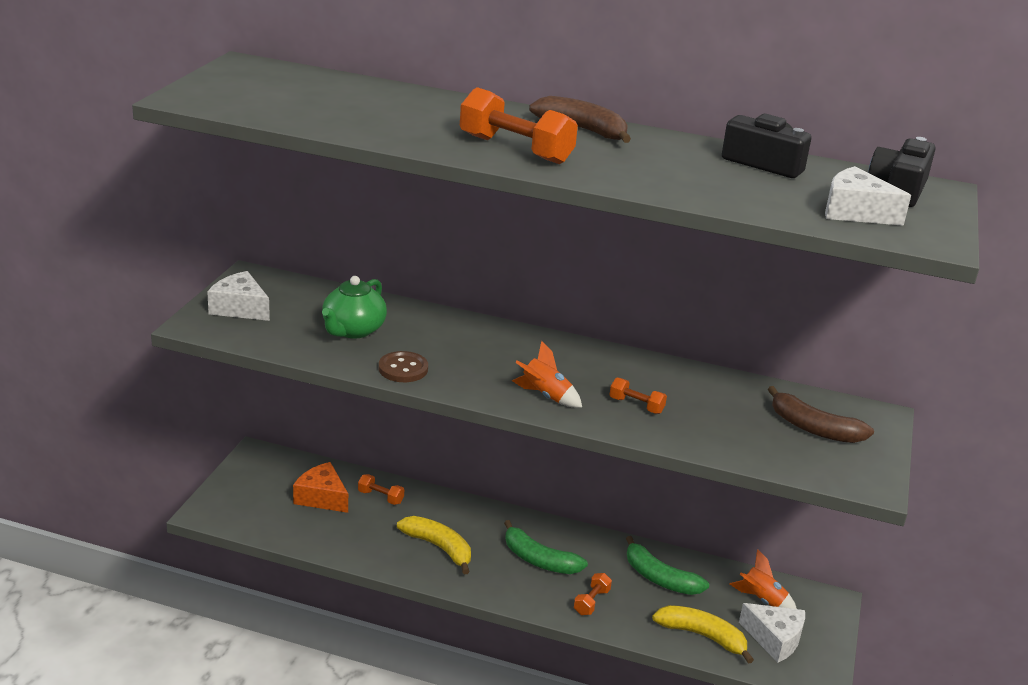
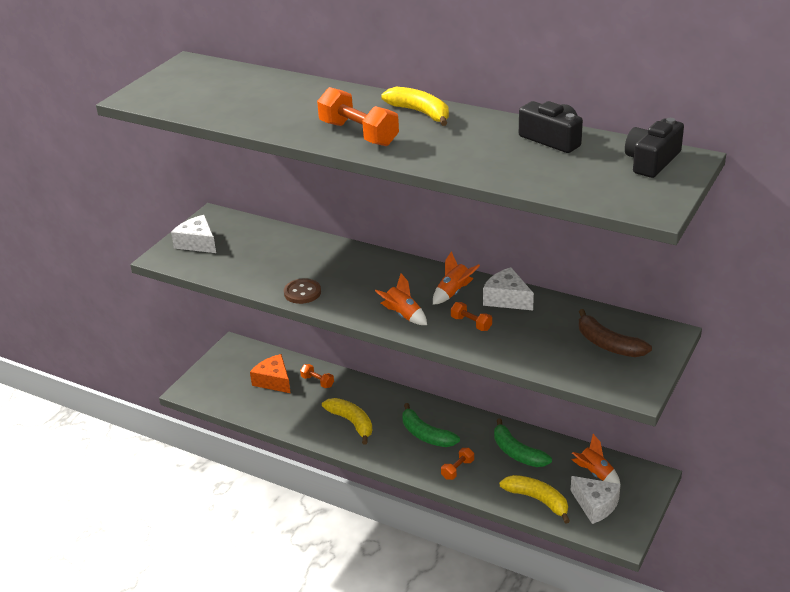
camera: 15 degrees right, 5 degrees up
(353, 330) = (275, 260): green teapot -> none
(583, 130) = (420, 113): brown banana -> yellow banana
(600, 369) = (453, 292): none -> orange rocket
(855, 212) = (602, 183): white cheese -> white cheese (507, 299)

